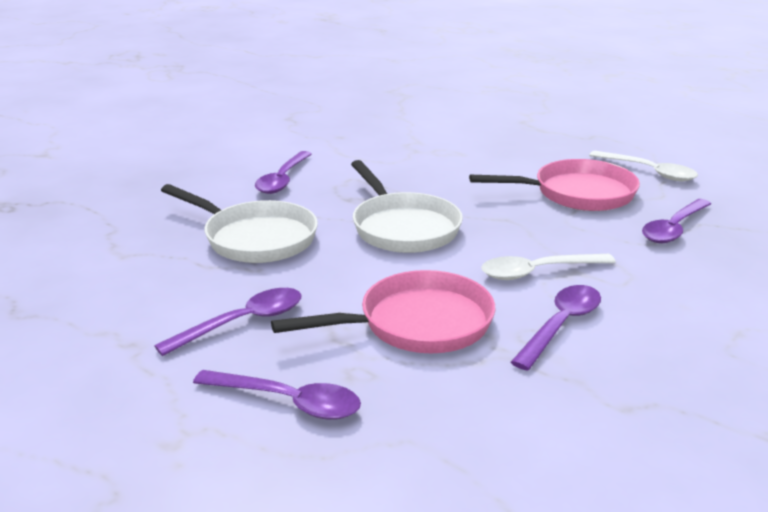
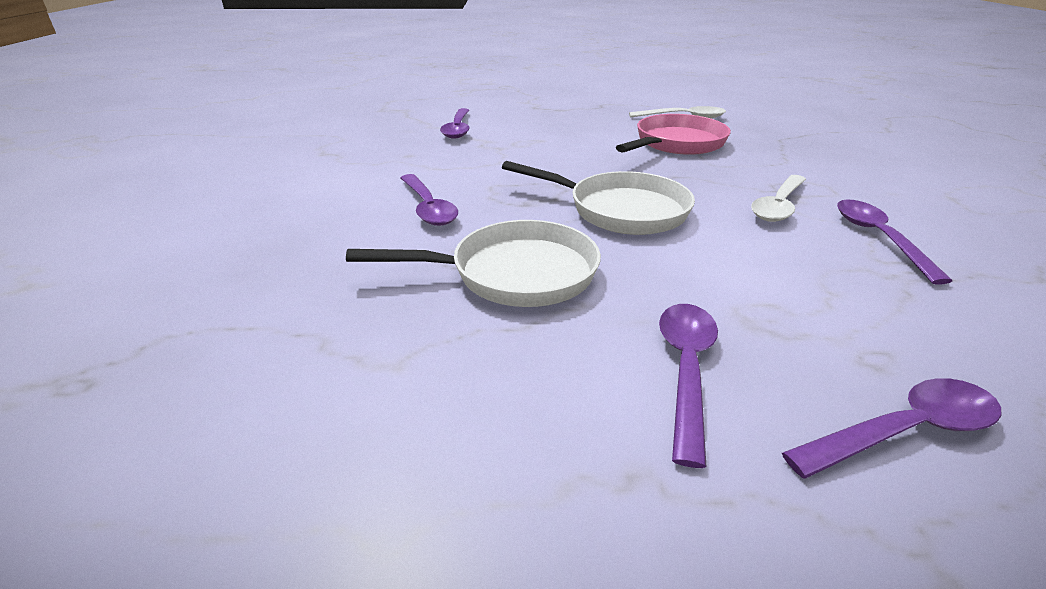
camera: 40 degrees left, 5 degrees up
(417, 324) = (807, 286): pink pan -> none
(674, 229) = (776, 147): purple spoon -> purple spoon (458, 129)

